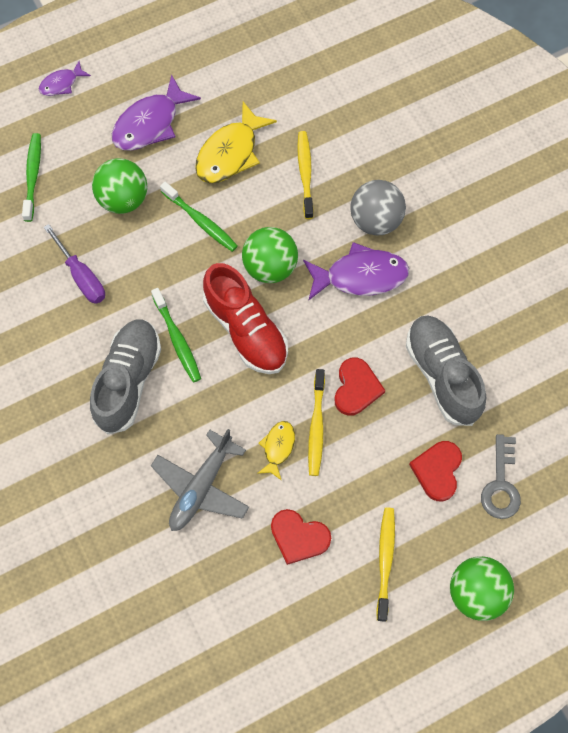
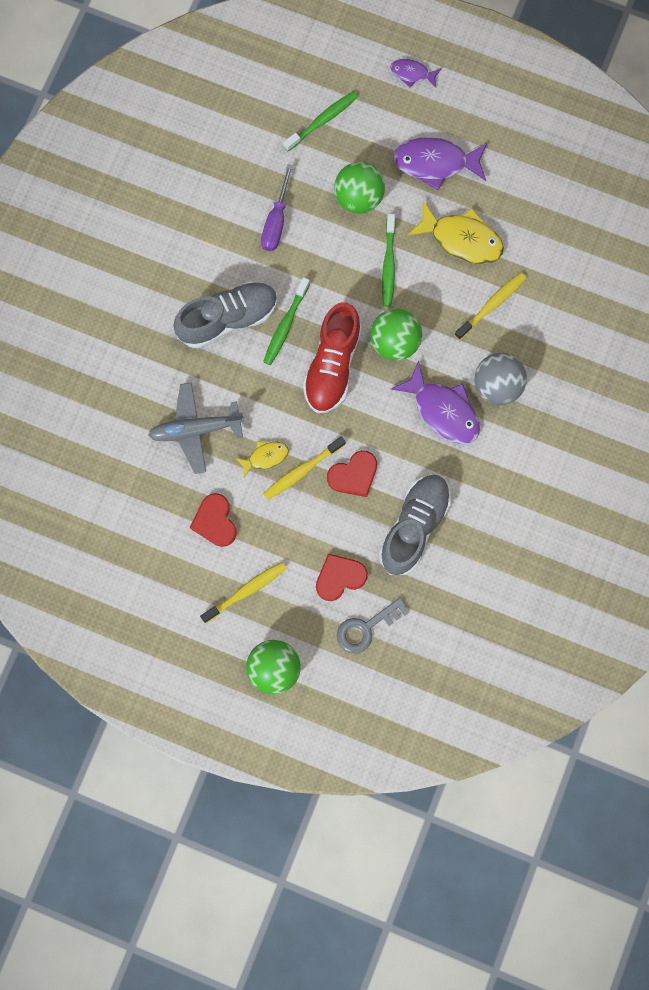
camera: 50 degrees right, 10 degrees up
(230, 153) = (461, 239): yellow fish -> yellow fish turned 150 degrees counterclockwise

